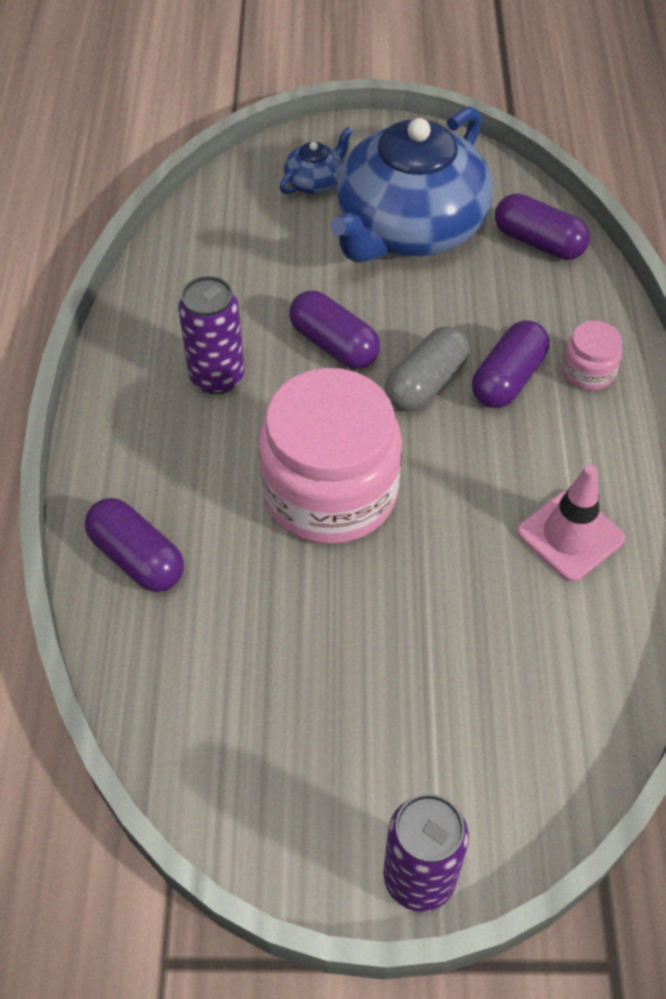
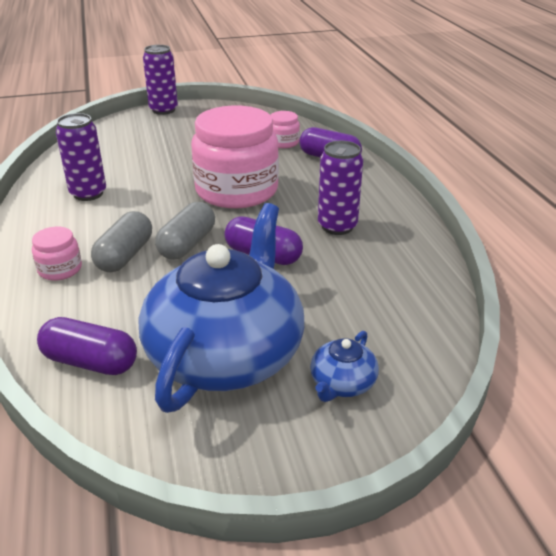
camera: 165 degrees right, 20 degrees down
(196, 636) = (283, 142): none -> pink jar
(508, 379) = (125, 255): purple capsule -> grey capsule
(570, 535) = (88, 194): pink traffic cone -> purple can

